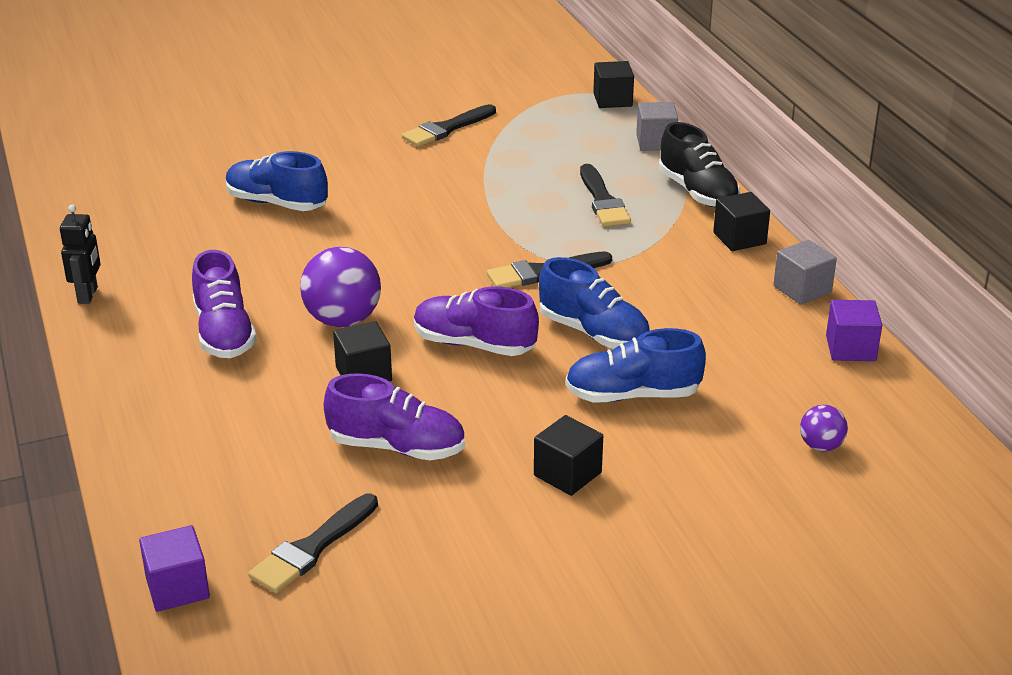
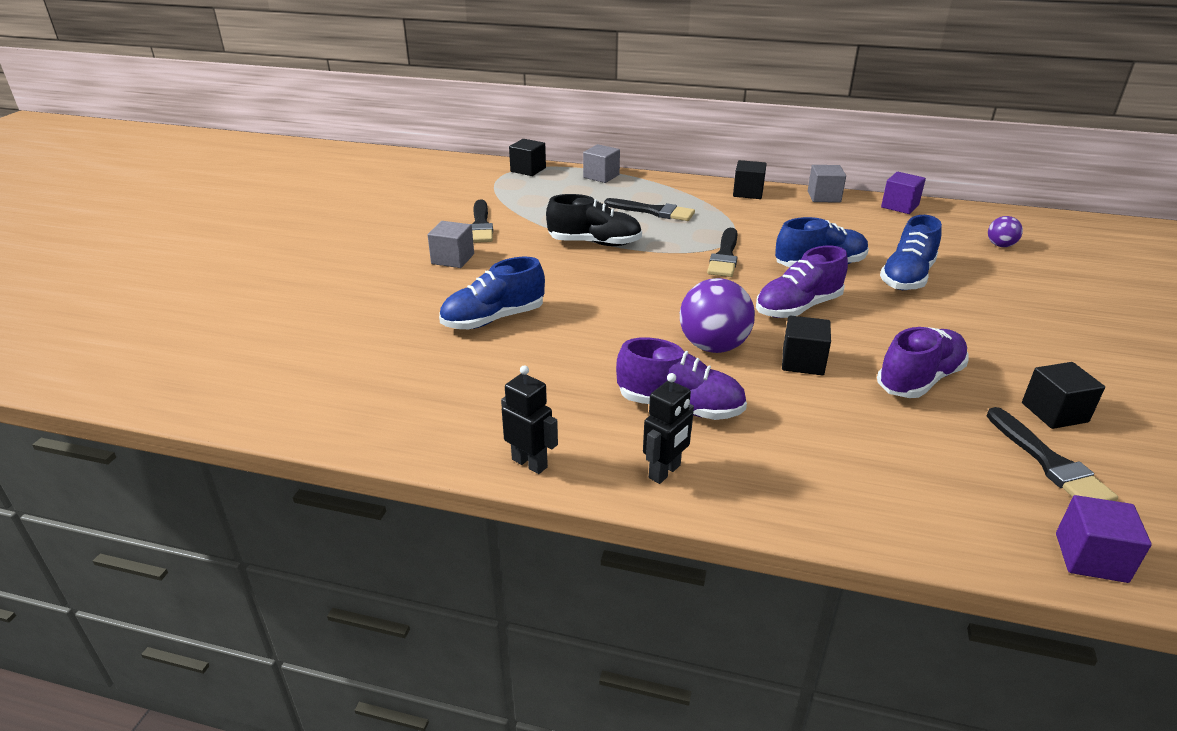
camera: 55 degrees left, 0 degrees up
(126, 354) = (665, 472): none -> black robot
(362, 144) = (453, 259): none -> grey cube
(567, 474) = (992, 327): black cube -> black cube (1054, 412)
(697, 192) = (679, 185): black shoe -> black shoe (594, 243)

